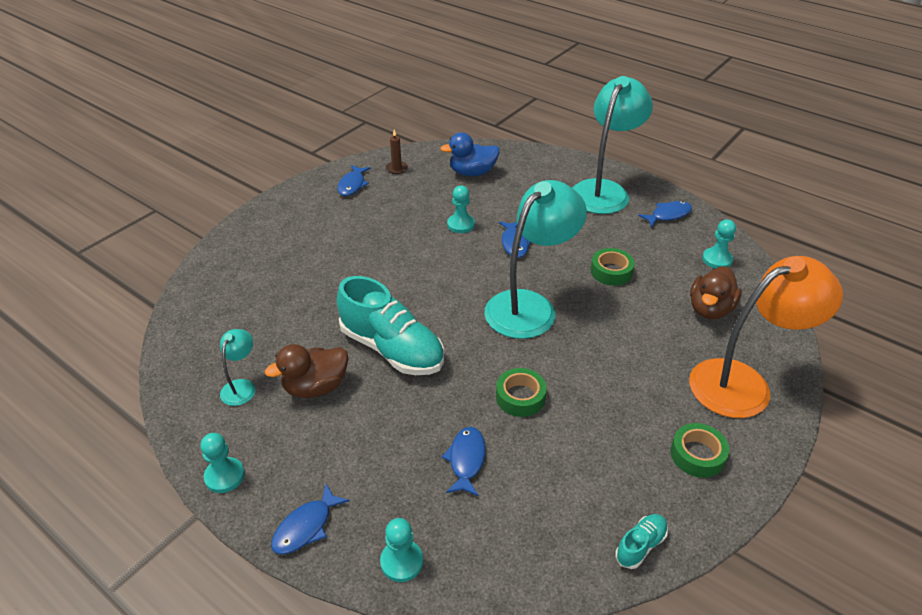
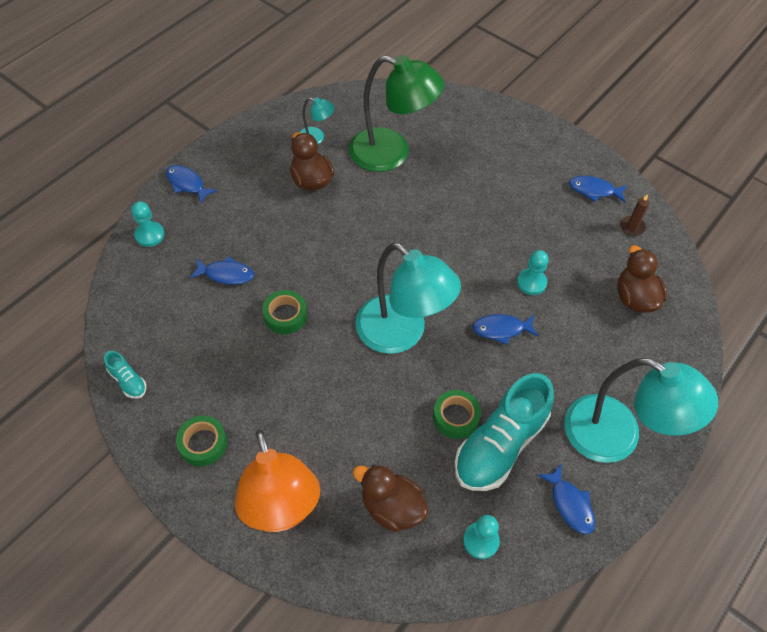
camera: 90 degrees right, 15 degrees up
(224, 476) = (236, 139): turquoise pawn -> none
(281, 317) = (391, 153): none -> green lamp
(392, 349) = (350, 227): turquoise shoe -> turquoise shoe (500, 445)
(472, 173) = (635, 298): blue duck -> brown duck

